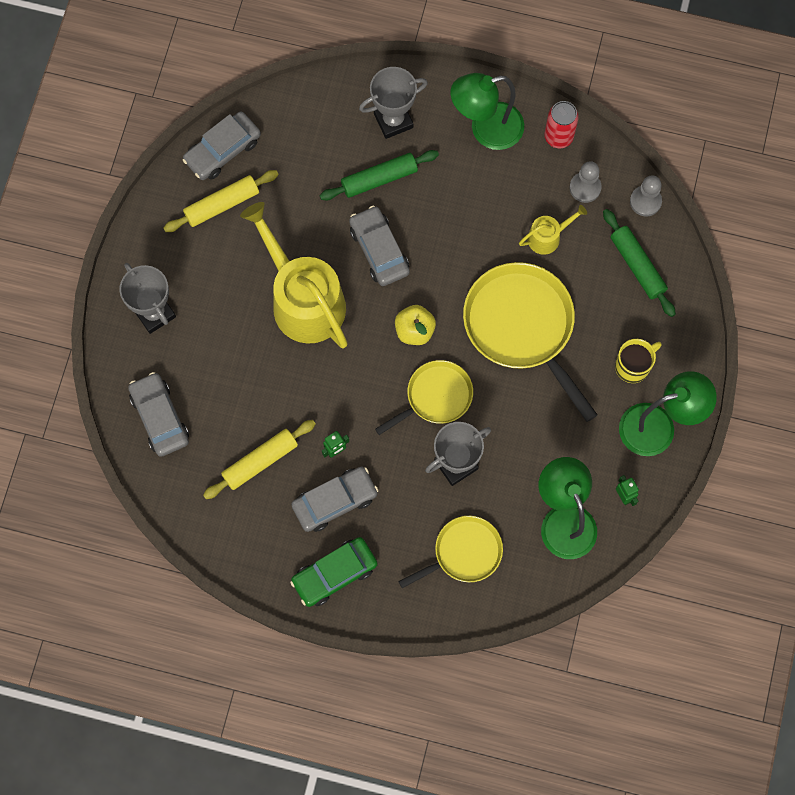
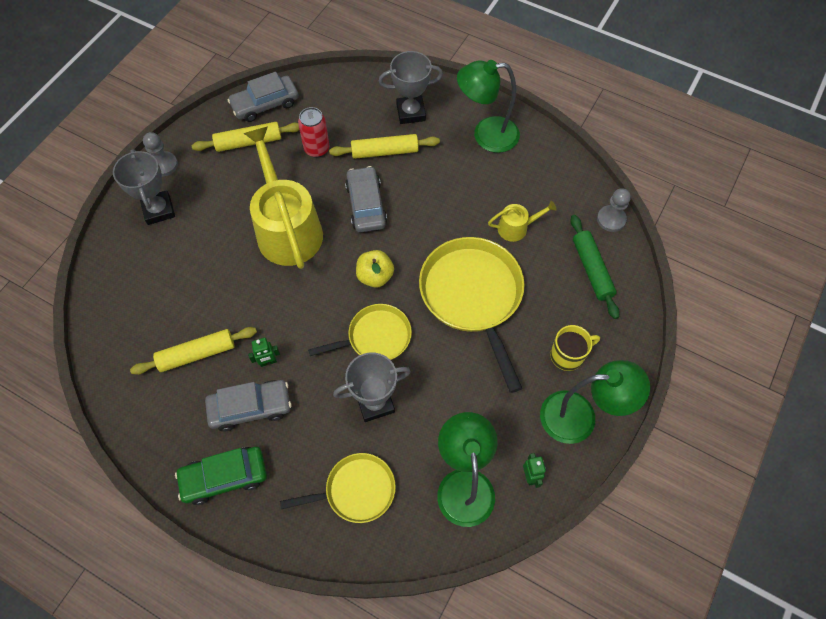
camera: 15 degrees right, 10 degrees down
(160, 417) = (126, 294): grey car -> none
(379, 179) = (385, 152): green rolling pin -> yellow rolling pin
(558, 137) = (546, 153): red can -> red can (317, 149)
(585, 188) = (559, 197): grey pawn -> grey pawn (164, 165)

